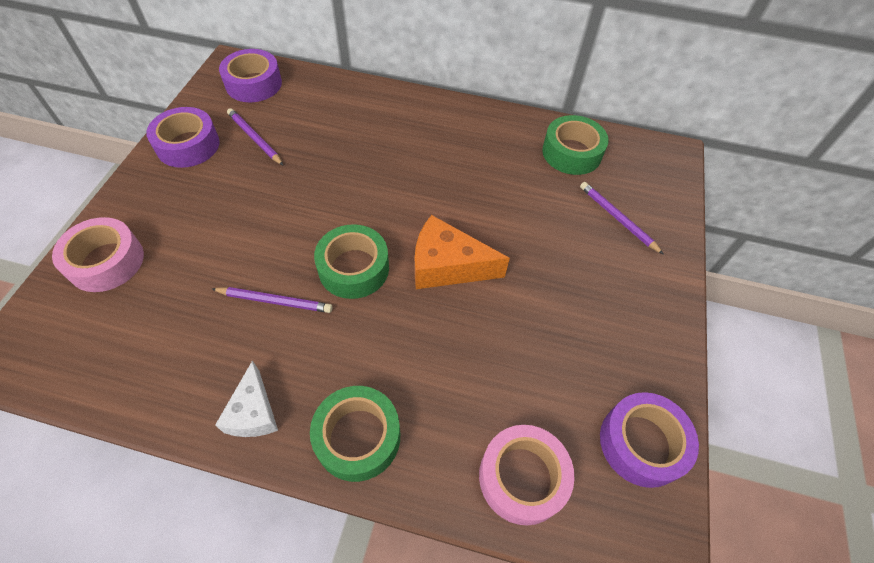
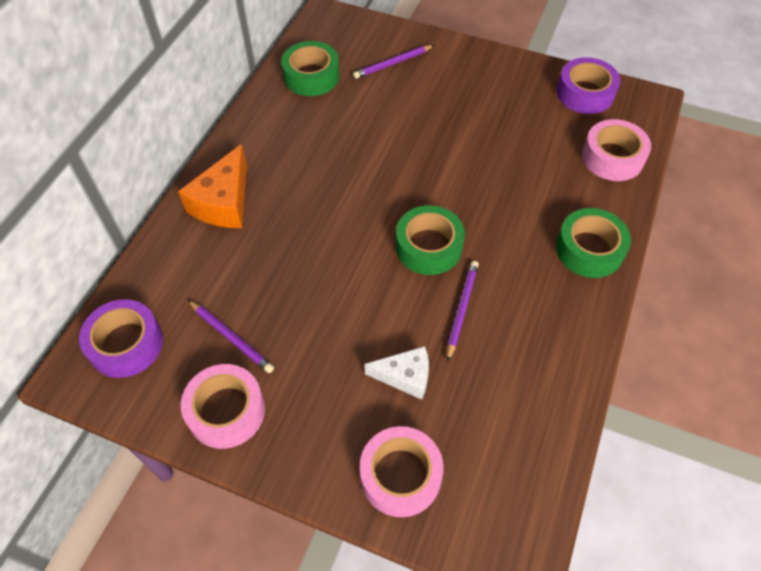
camera: 80 degrees left, 0 degrees up
(188, 145) = (226, 411): purple tape -> pink tape
(253, 412) = (572, 321): white cheese -> white cheese (405, 376)
(255, 138) = (231, 337): purple pencil -> purple pencil turned 105 degrees counterclockwise
(447, 266) = (432, 179): orange cheese -> orange cheese (224, 202)

